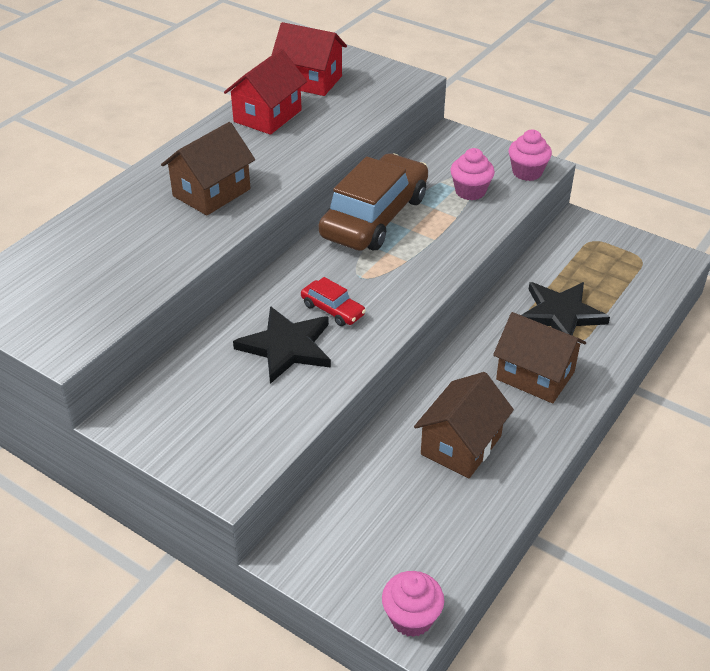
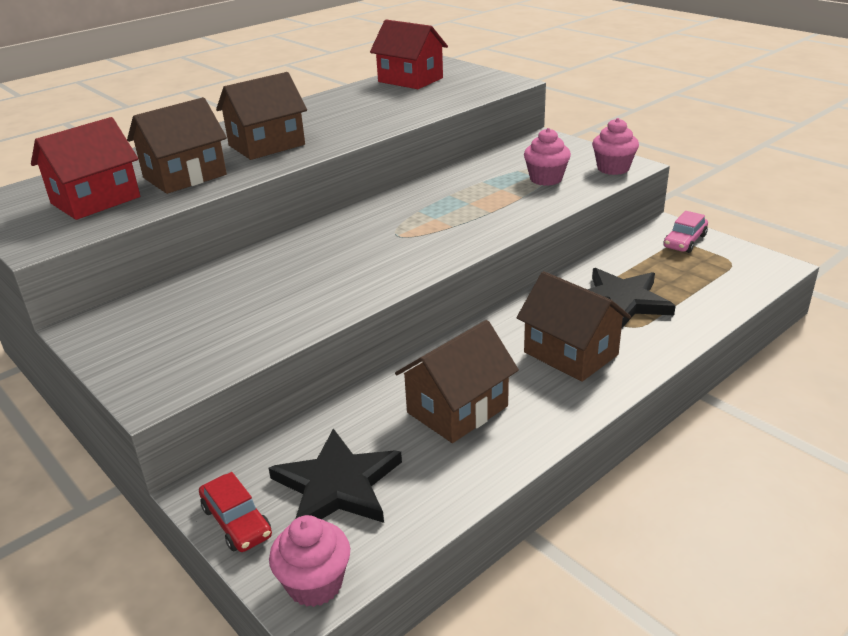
camera: 15 degrees right, 10 degrees down
(153, 244) = (185, 176): none -> brown house
(267, 116) = (355, 99): red house -> red house (95, 200)
(287, 347) = (288, 284): black star -> black star (337, 485)
(332, 310) = (353, 258): red car -> red car (236, 521)
(375, 217) = (437, 191): brown car -> none
(596, 238) = (684, 241): none -> pink car

